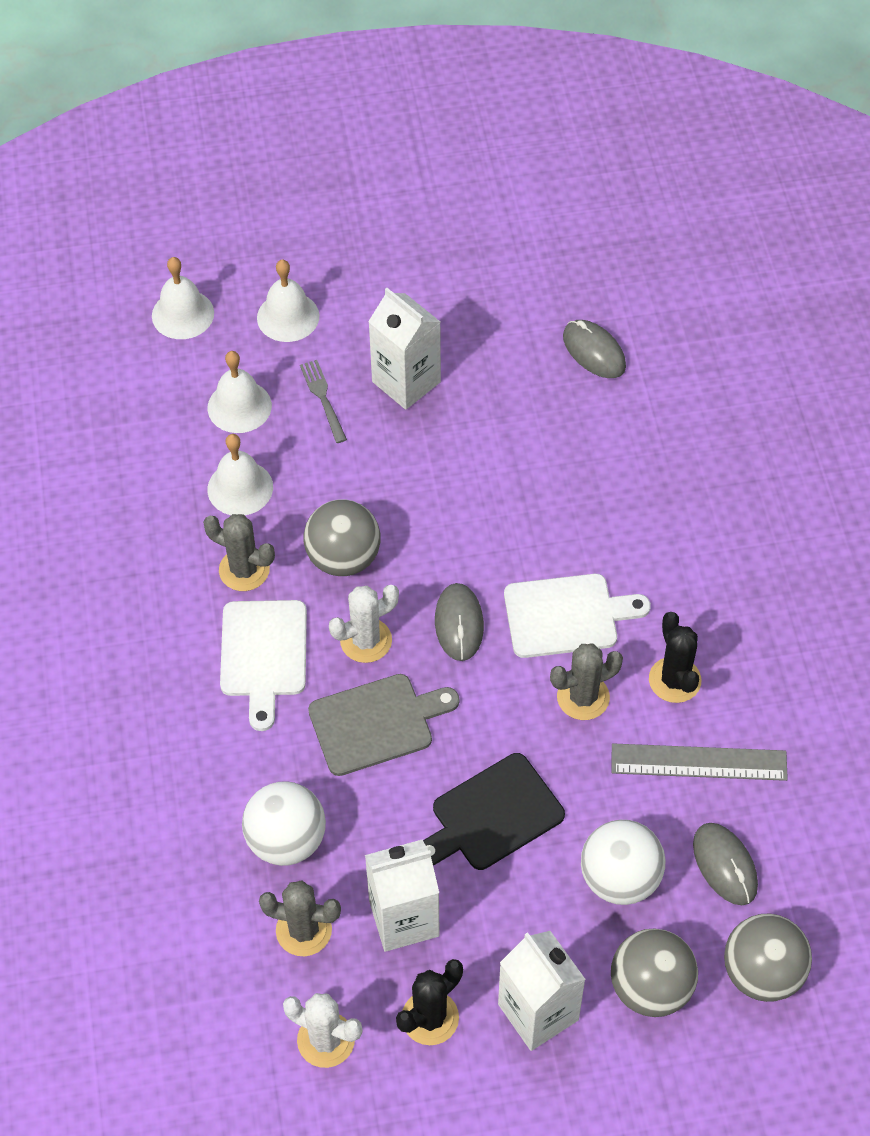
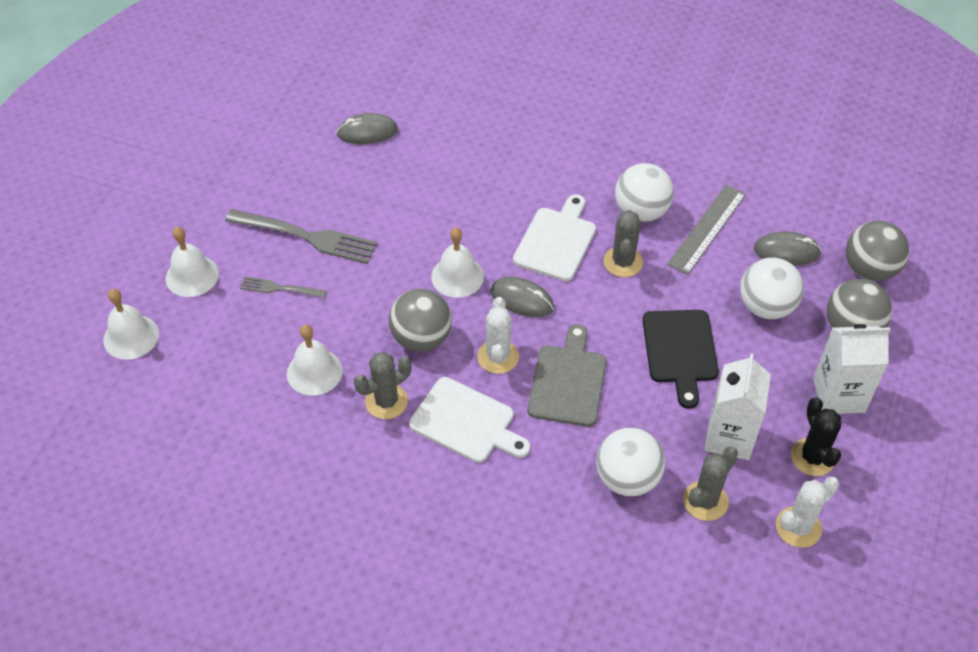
camera: 60 degrees left, 5 degrees down
(239, 406) = (244, 340): white bell -> white bell (457, 276)
(406, 382) = (306, 236): white carton -> grey fork
(674, 680) = (641, 212): black cactus -> white ball

